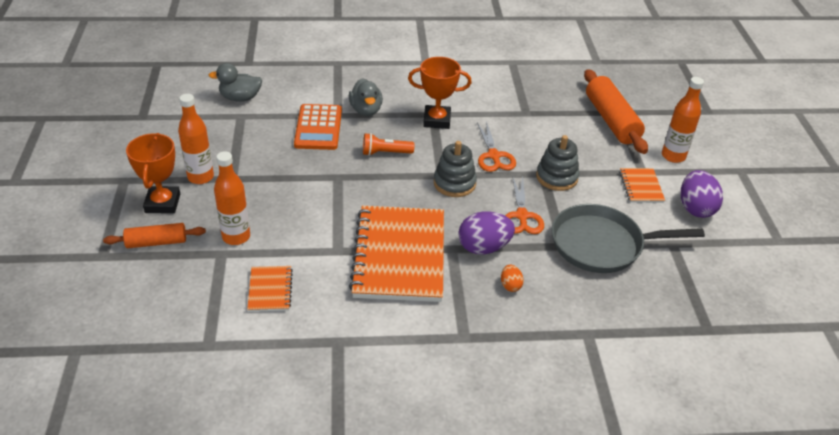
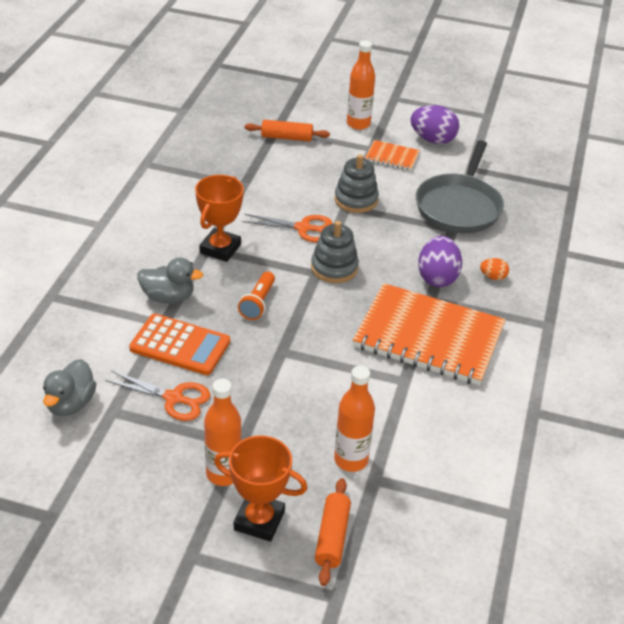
camera: 70 degrees left, 0 degrees up
(270, 290) = (447, 447): orange notebook -> none
(522, 216) = (402, 239): orange scissors -> orange scissors (174, 398)
(611, 120) = (286, 138): orange rolling pin -> orange rolling pin, size x0.59

